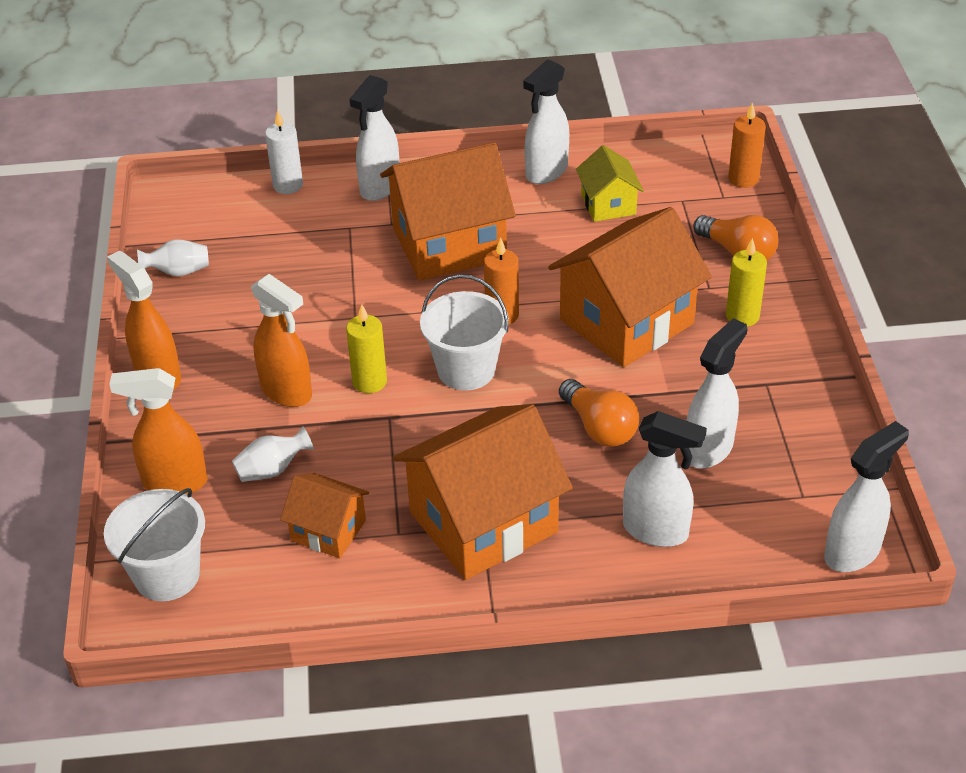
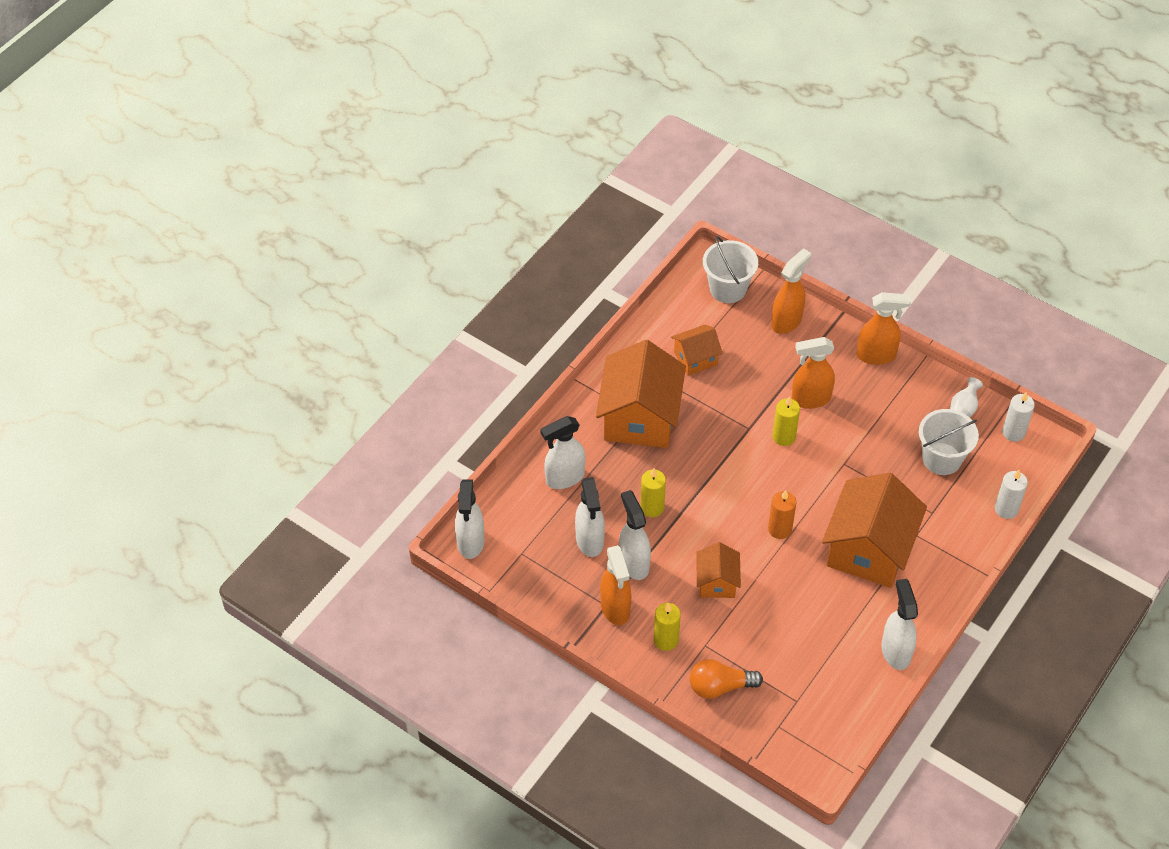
camera: 130 degrees right, 10 degrees up
(174, 225) = (1013, 432): none -> white candle
(272, 470) = (758, 361): white vase -> none
(379, 187) = (960, 553): white spray bottle -> white spray bottle (634, 563)
(466, 370) = (751, 483): white bucket -> white bucket (941, 459)
(599, 427) = (652, 507): orange light bulb -> yellow candle
(608, 204) = (830, 658): yellow house -> none
(626, 321) = (717, 582): orange house -> orange house, size x0.51
(743, 179) = (785, 753): orange candle -> none
(760, 374) = (615, 608): none -> orange spray bottle

